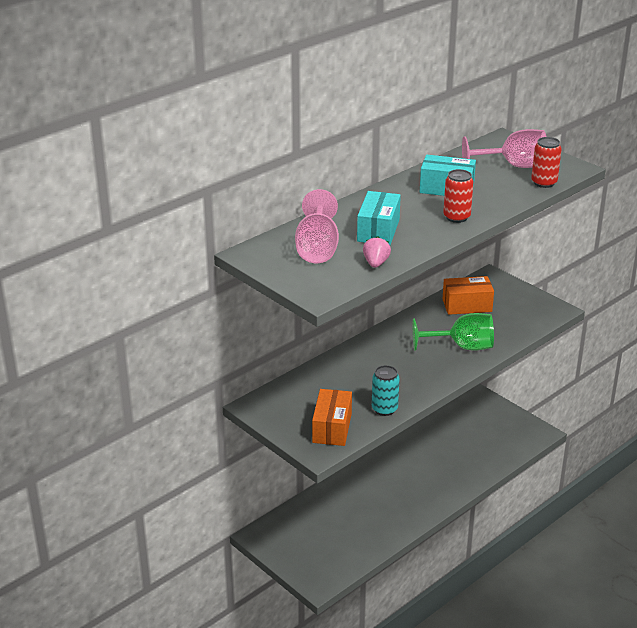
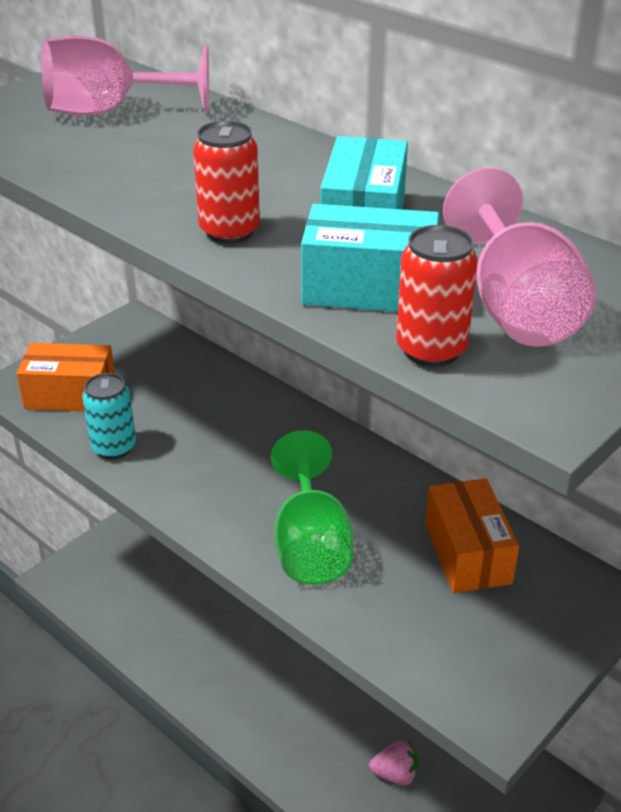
camera: 85 degrees right, 5 degrees up
(376, 263) = (49, 157): pink strawberry -> pink strawberry (395, 774)
(378, 230) = (172, 157): turquoise box -> turquoise box (369, 288)

